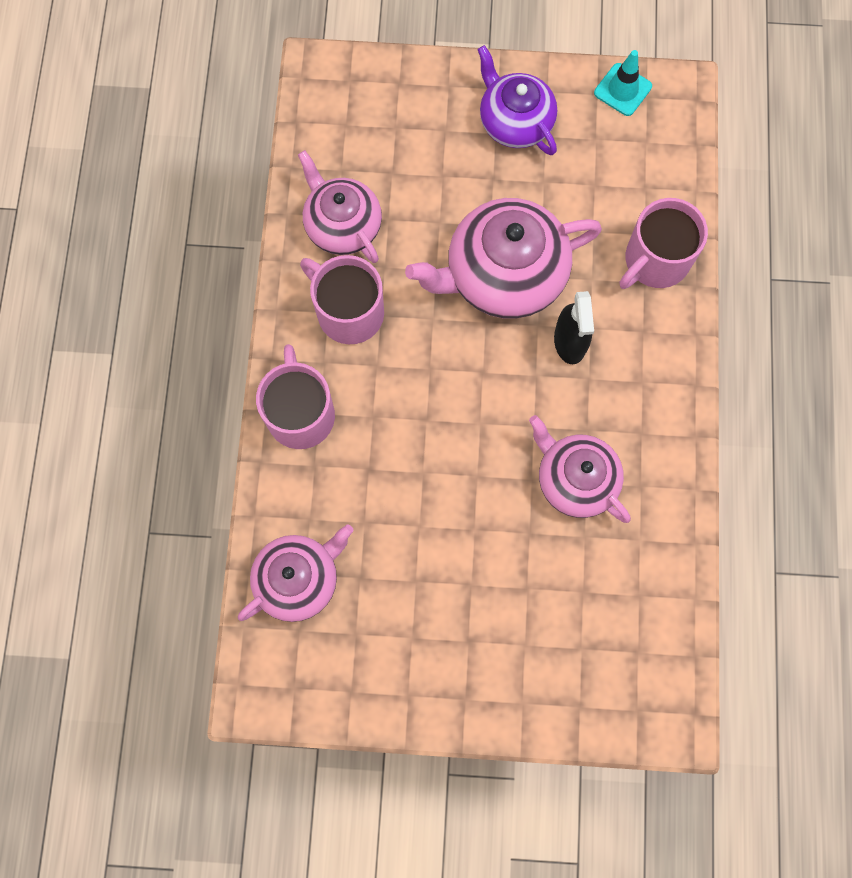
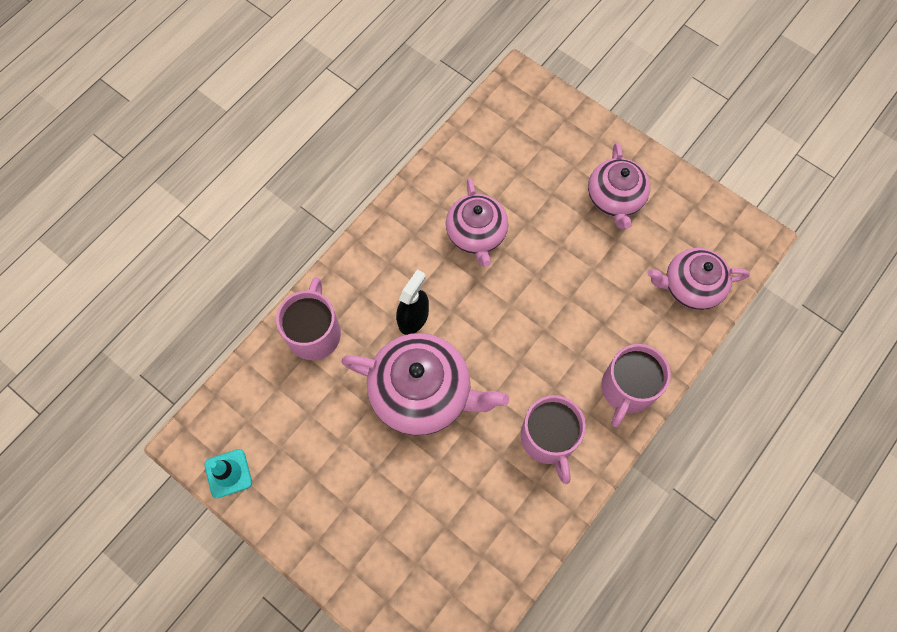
camera: 145 degrees left, 5 degrees down
(342, 225) = (510, 509): pink teapot -> pink teapot (615, 198)
(515, 121) = (325, 504): purple teapot -> none
(655, 261) = (314, 333): pink mug -> pink mug turned 75 degrees counterclockwise

